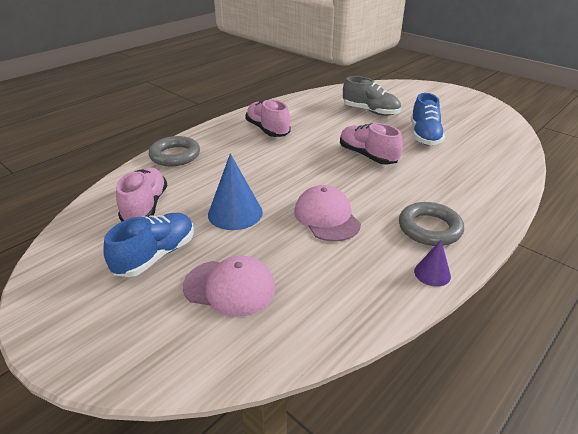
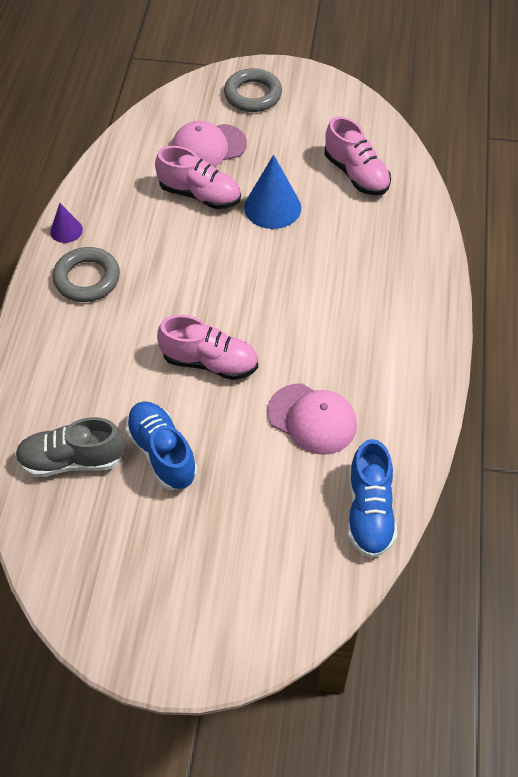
camera: 145 degrees right, 20 degrees up
(156, 255) = (288, 141): blue shoe -> blue shoe (369, 511)
(175, 155) = (418, 245): grey ring -> grey ring (253, 95)
(267, 130) = (373, 349): pink shoe -> pink shoe (200, 195)
(326, 217) = (188, 244): pink cap -> pink cap (312, 419)
(370, 111) = (276, 484): grey shoe -> grey shoe (72, 460)

